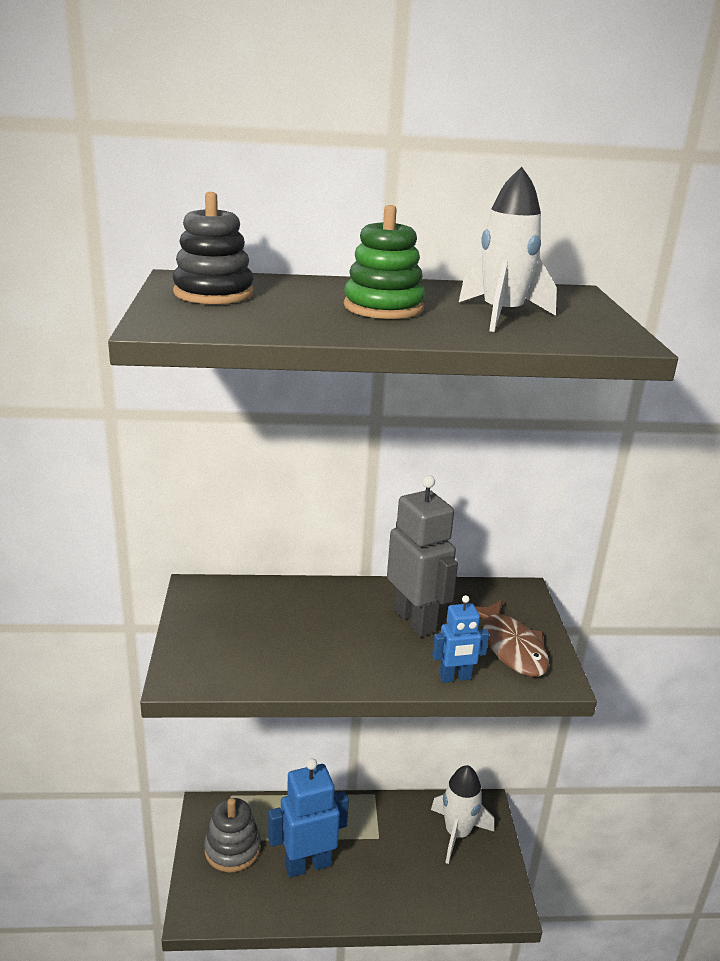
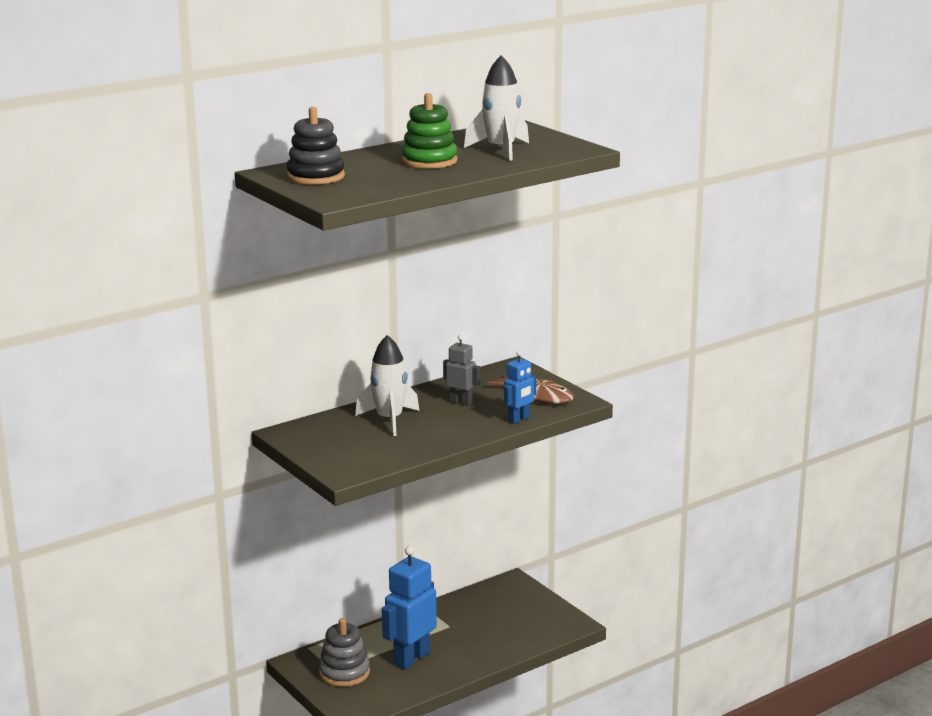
camera: 30 degrees left, 5 degrees down
(415, 621) = (461, 402): grey robot -> grey robot, size x0.55
(457, 833) = (505, 602): white rocket -> white rocket (389, 420)

